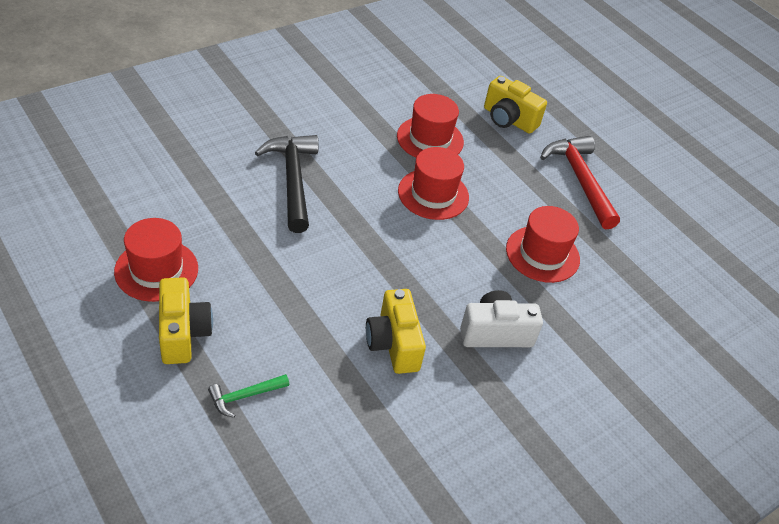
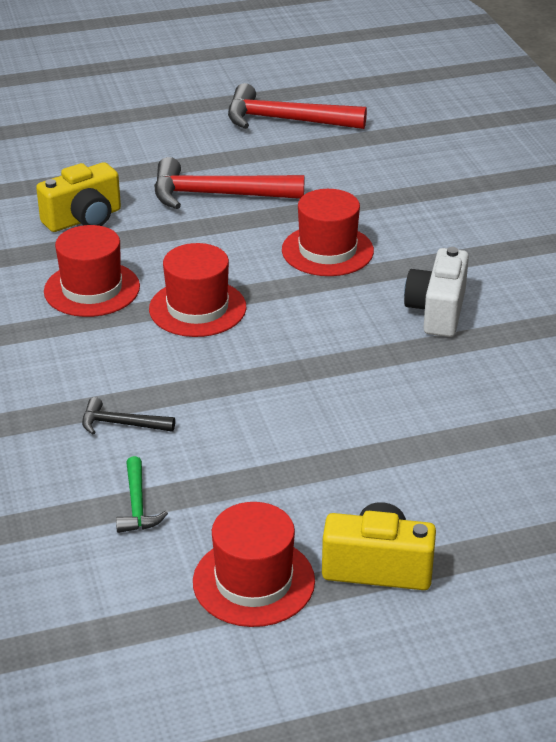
camera: 65 degrees left, 10 degrees down
(244, 396) = (492, 523): green hammer -> green hammer (137, 505)
(292, 180) = (121, 424): black hammer -> black hammer, size x0.50
(393, 344) = (436, 389): yellow camera -> none
(712, 201) = (285, 120): none -> red hammer

